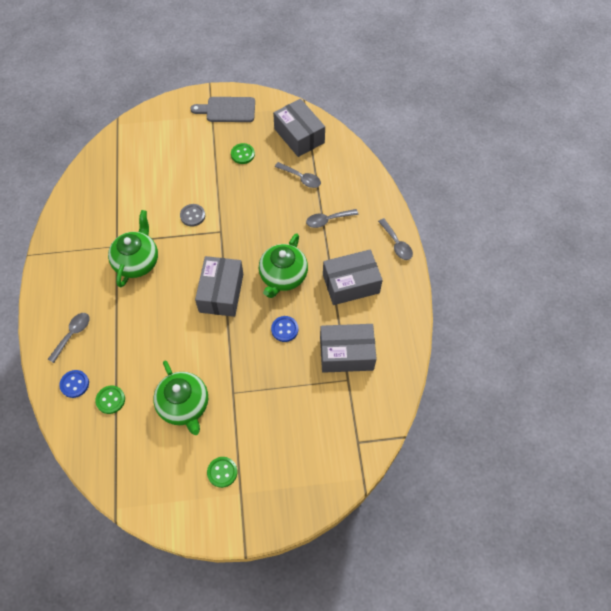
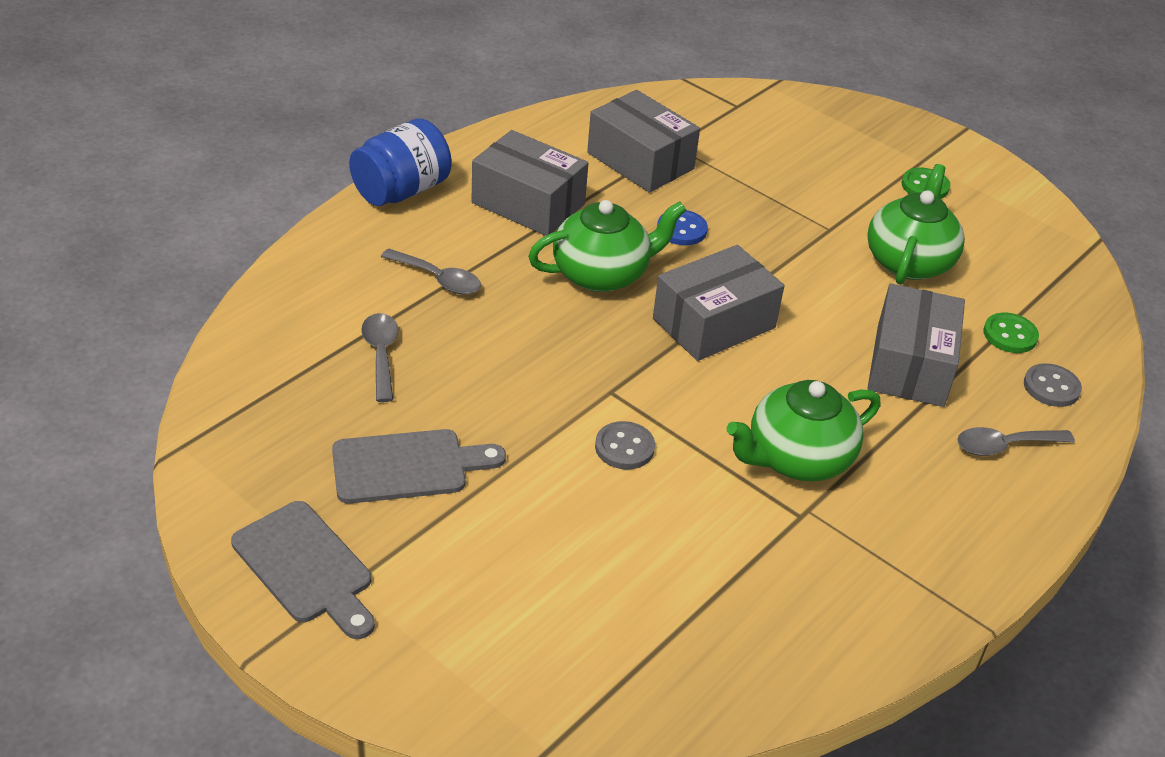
camera: 135 degrees left, 20 degrees down
(74, 384) = (1051, 387): blue button -> grey button
(242, 154) = (407, 466): green button -> grey cutting board
(299, 136) = (275, 412): grey box -> grey box (910, 365)
(396, 244) = (401, 191): grey spoon -> blue jar

